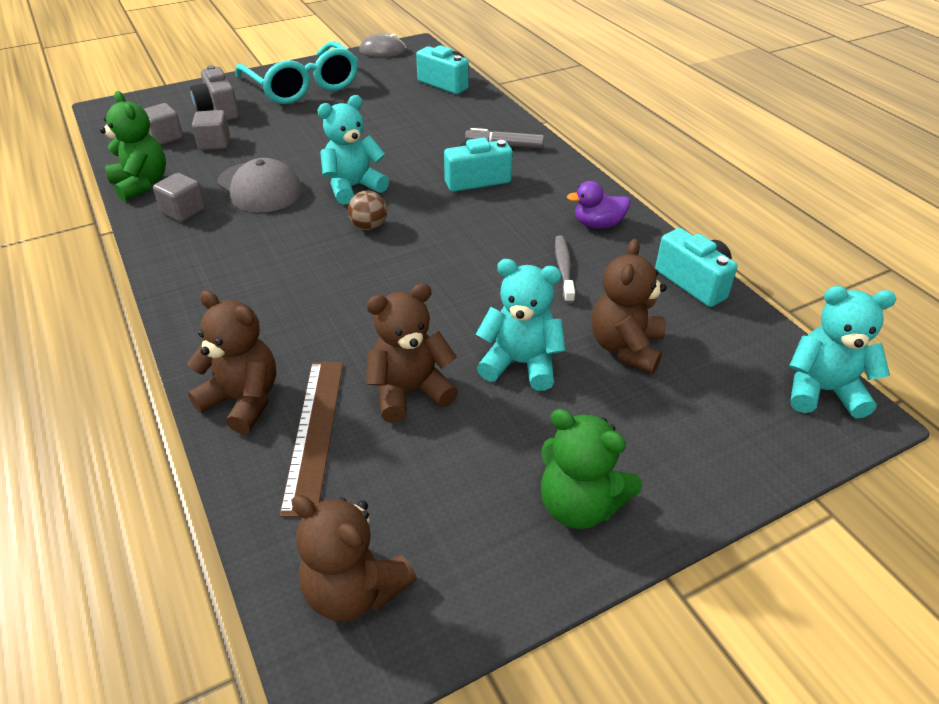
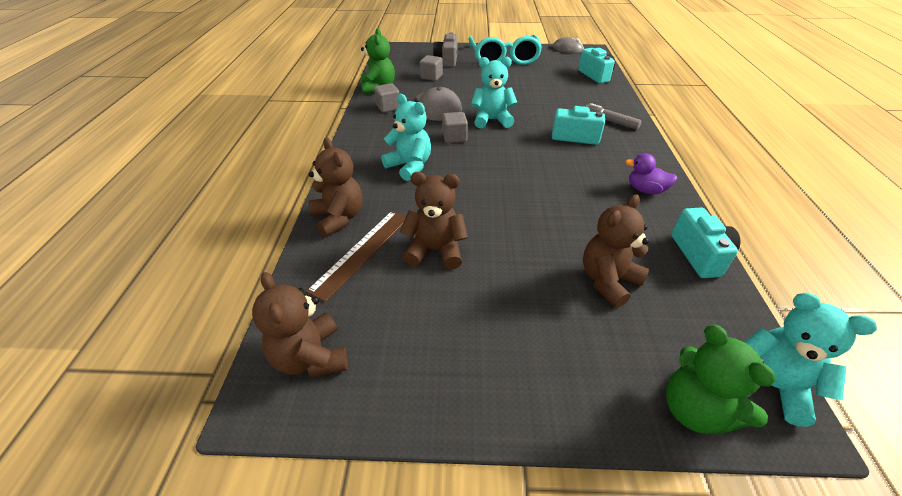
camera: 30 degrees right, 0 degrees up
(165, 137) = (408, 68): grey cube -> grey cube (454, 137)
(369, 226) = (484, 145): brown ball -> none
(520, 363) = (521, 261): turquoise teddy bear -> turquoise teddy bear (409, 166)
(563, 268) = (598, 211): grey toothbrush -> none
(579, 505) = (493, 376): green teddy bear -> green teddy bear (695, 410)

